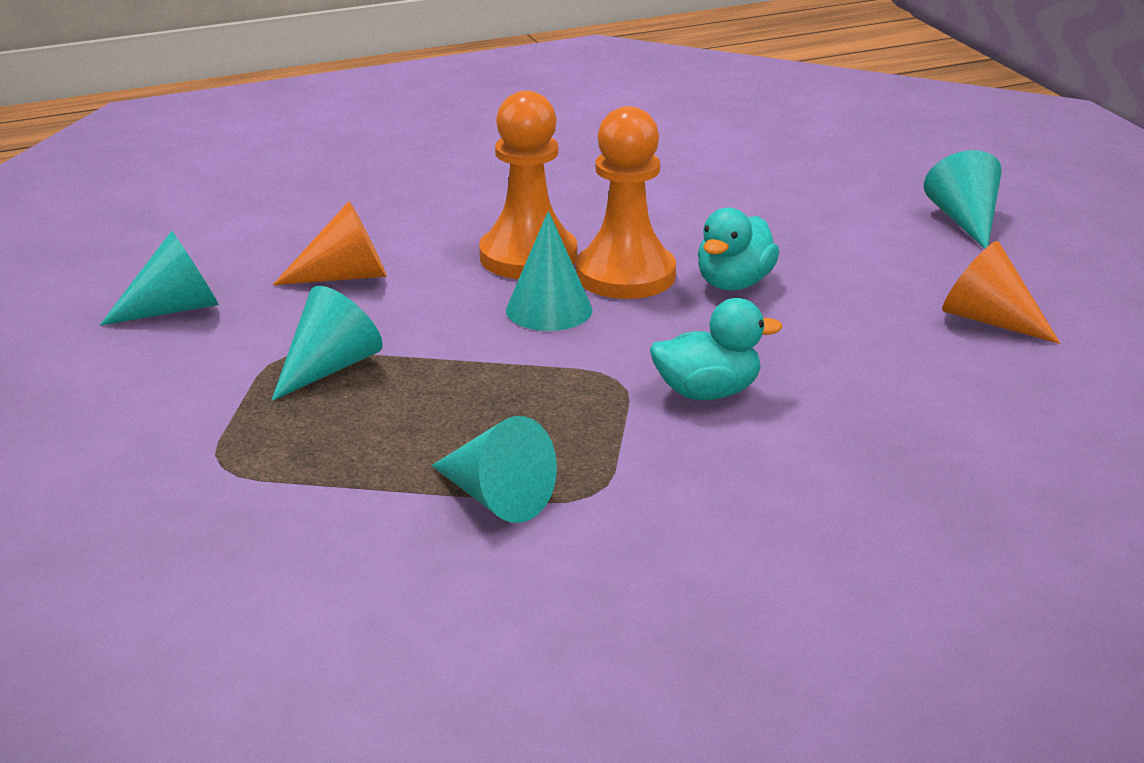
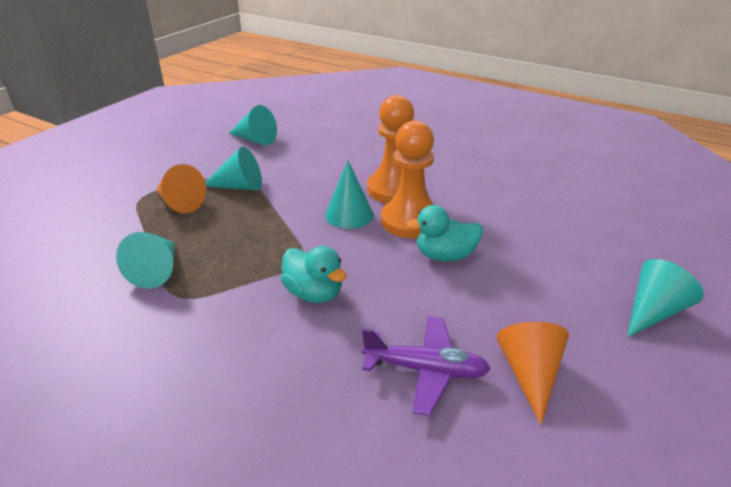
camera: 55 degrees right, 5 degrees up
(345, 276) = (321, 158): orange cone -> orange cone (179, 203)
(927, 371) = (425, 370): none -> purple plane

